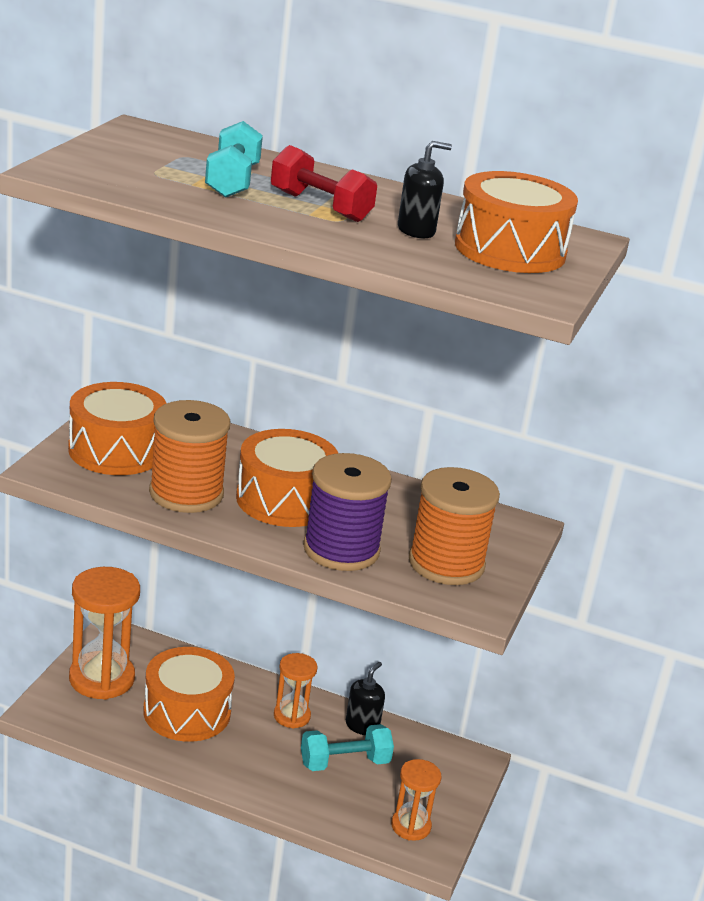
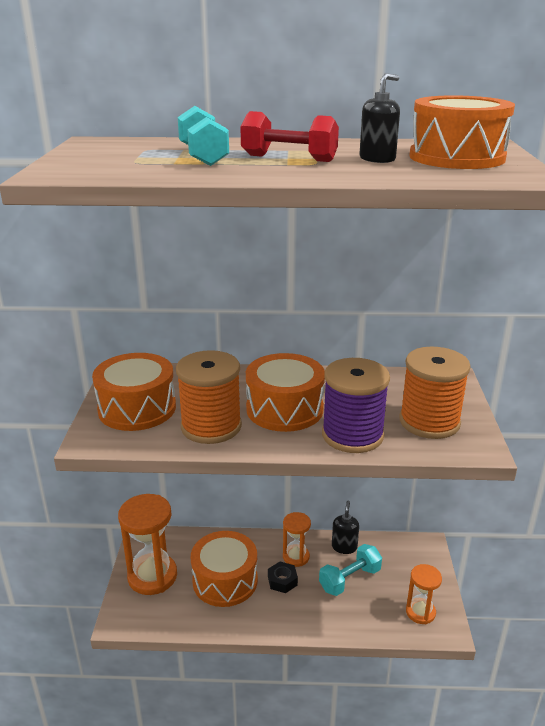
camera: 15 degrees left, 0 degrees up
(257, 736) = (282, 581): none -> black nut

